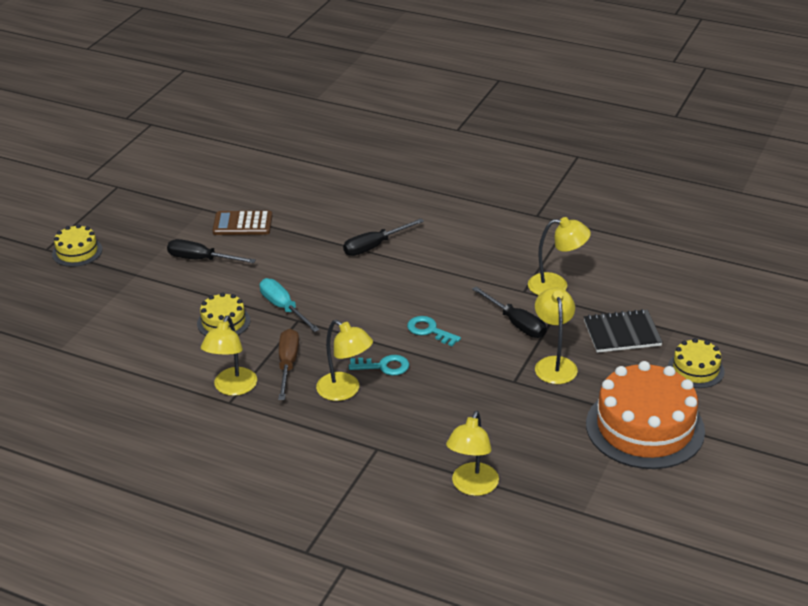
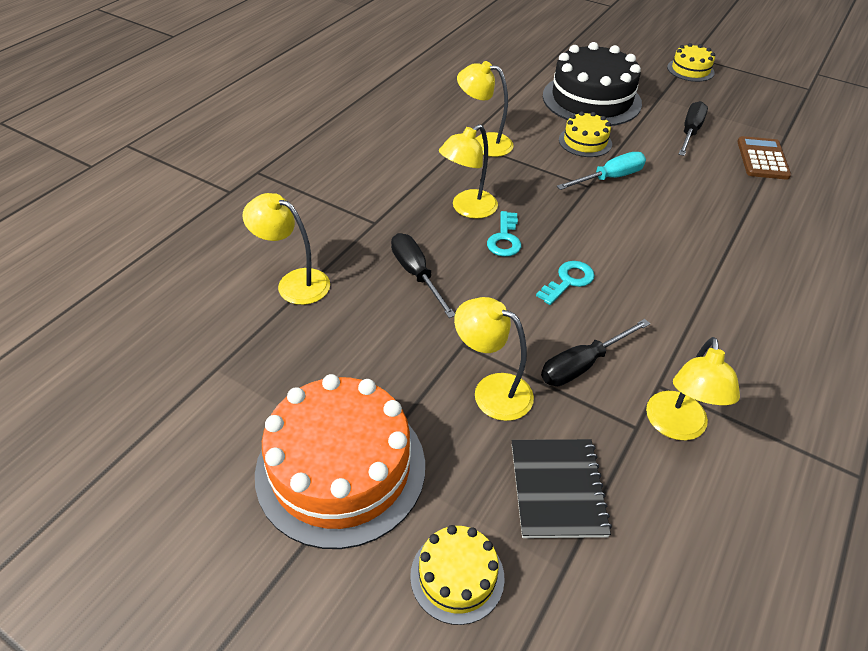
camera: 95 degrees right, 10 degrees up
(141, 318) = (591, 99): none -> black cake
(288, 364) = (515, 176): brown screwdriver -> none
(374, 246) = (741, 252): black screwdriver -> black screwdriver (416, 274)
(554, 364) = (492, 391): yellow lamp -> yellow lamp turned 150 degrees counterclockwise

